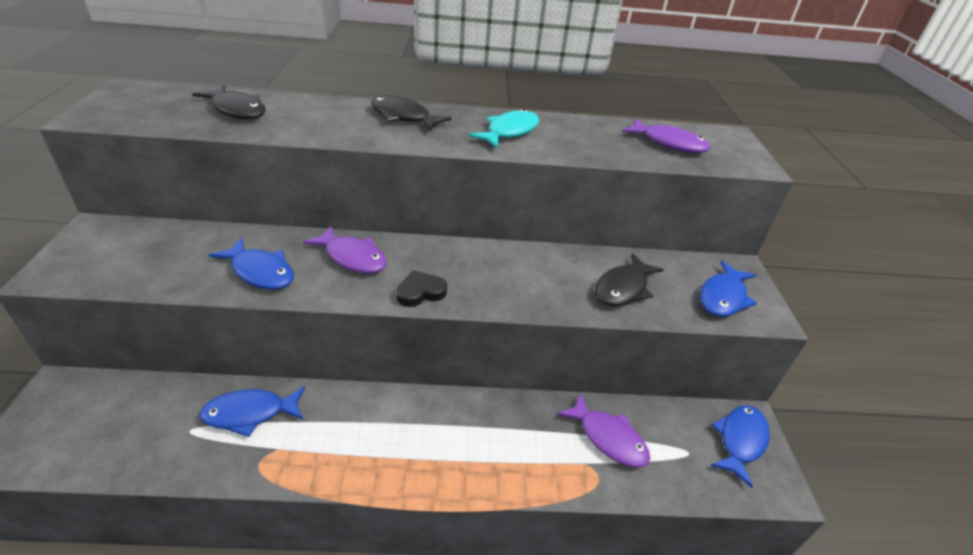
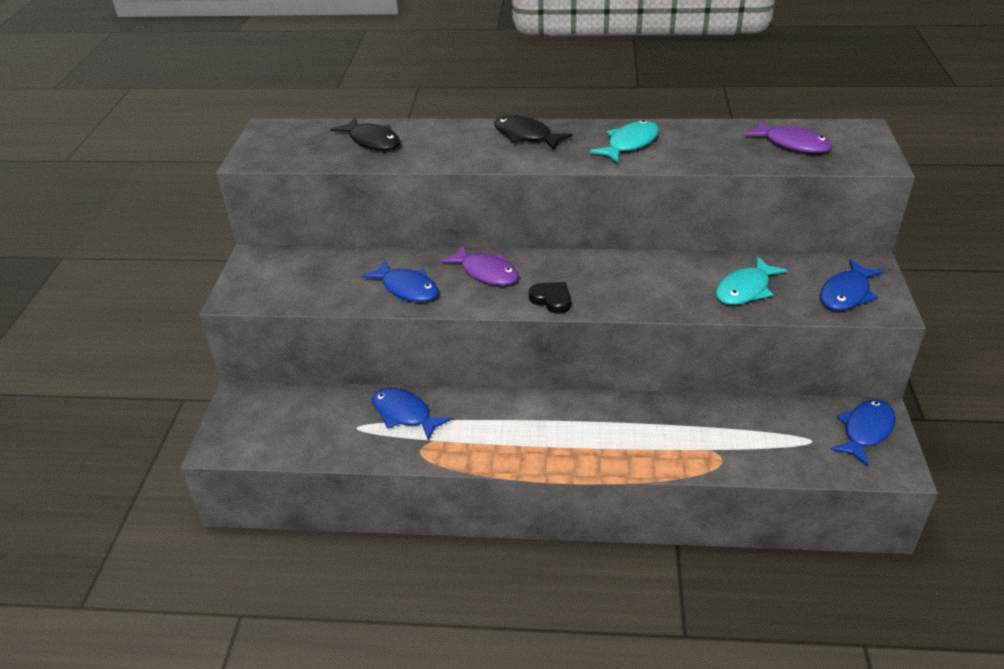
camera: 10 degrees right, 0 degrees up
(250, 413) = (404, 414): blue fish -> blue fish turned 45 degrees clockwise
(420, 292) = (551, 300): black heart -> black heart turned 60 degrees clockwise
(608, 438) = (733, 429): purple fish -> none
(623, 288) = (745, 289): black fish -> turquoise fish

